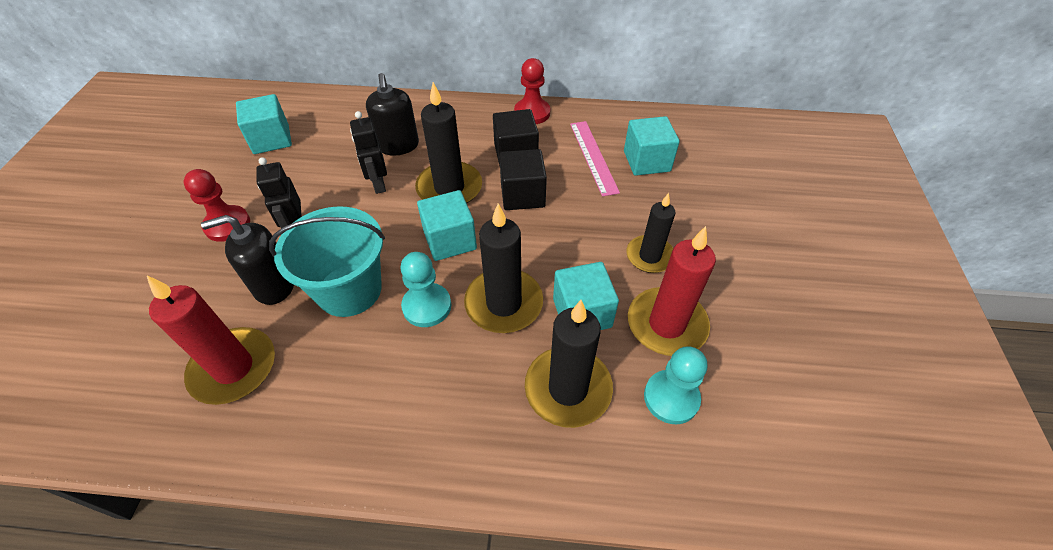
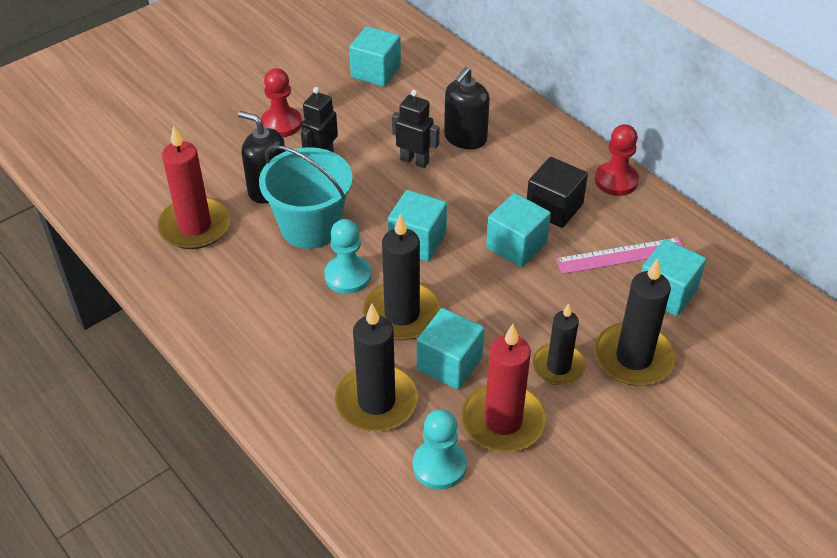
camera: 45 degrees right, 5 degrees down
(378, 184) = (414, 161): black robot -> black robot turned 90 degrees clockwise
(449, 188) = (464, 200): black candle -> black candle (633, 358)
(522, 195) = (516, 245): black cube -> turquoise cube
(593, 157) = (621, 256): pink ruler -> pink ruler turned 45 degrees clockwise

